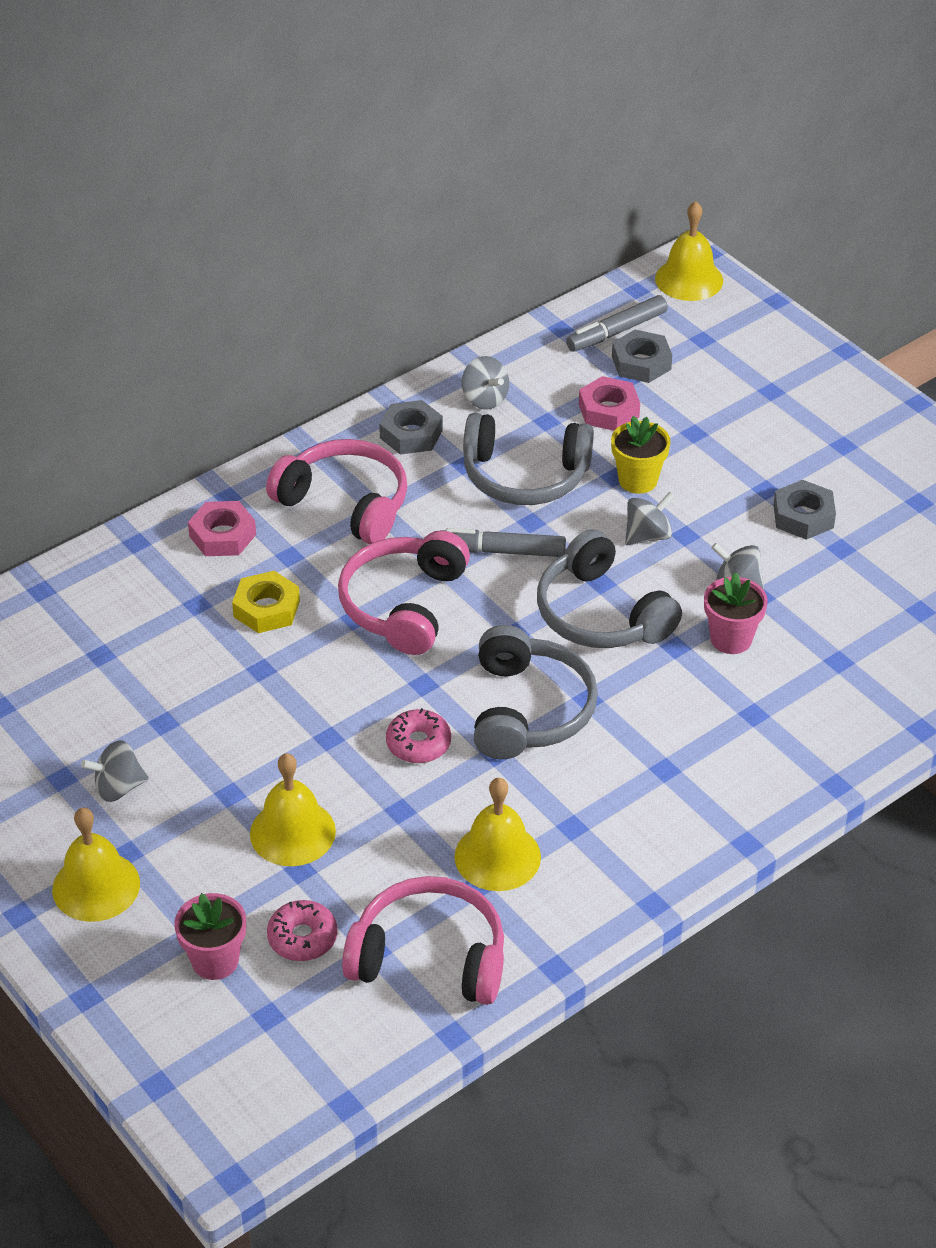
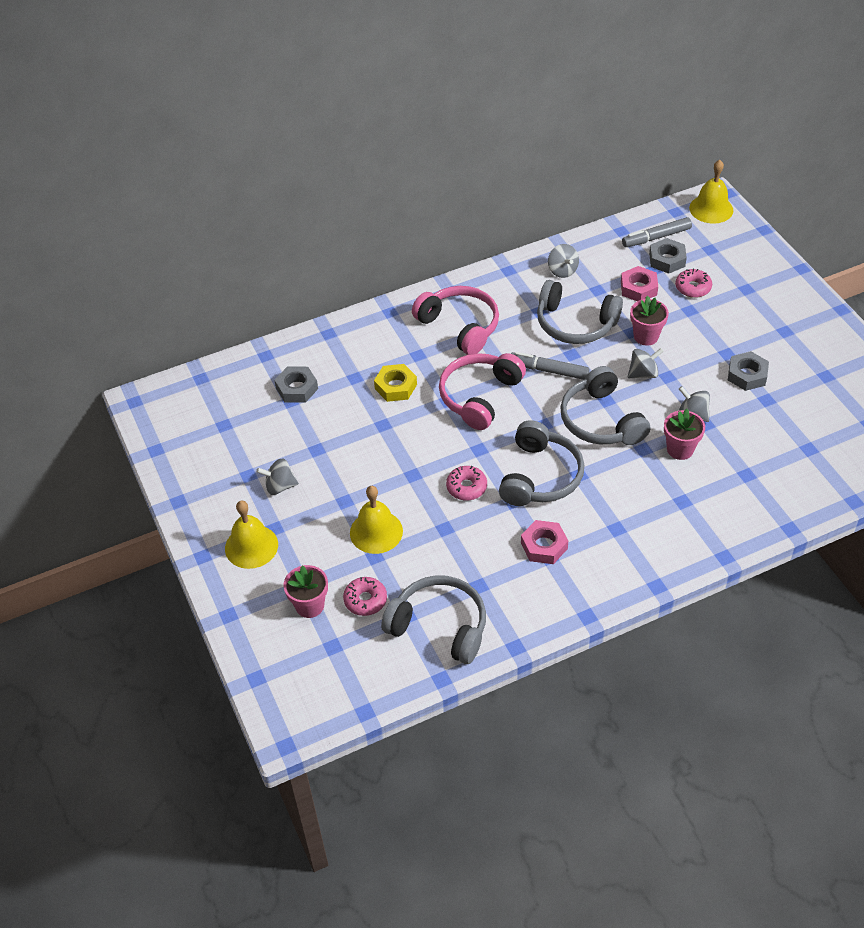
camera: 15 degrees right, 5 degrees up
(223, 535) = (381, 336): pink nut -> pink nut (544, 546)
(411, 434) = (511, 287): grey nut -> grey nut (297, 388)
(429, 957) = (439, 626): pink headphones -> grey headphones
(497, 856) = (497, 568): yellow bell -> none
(638, 480) = (646, 336): yellow flower pot -> pink flower pot
(690, 399) = (693, 288): none -> pink donut

